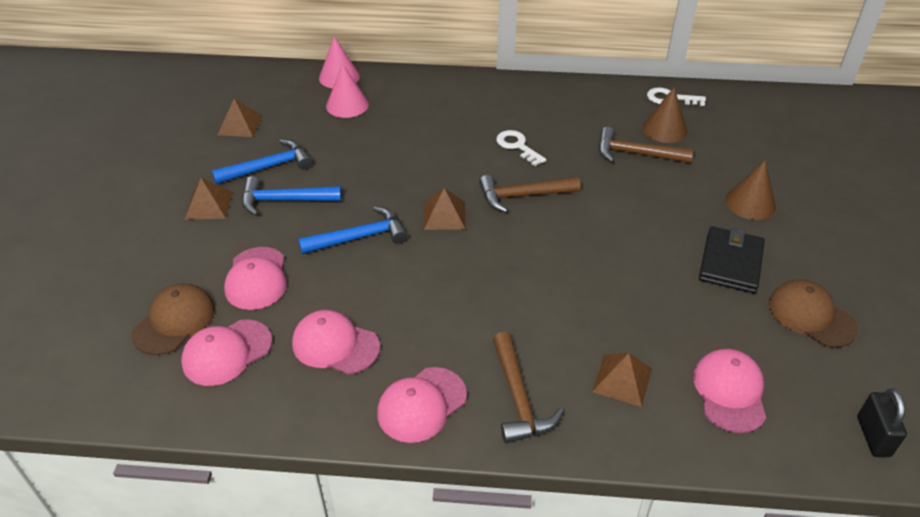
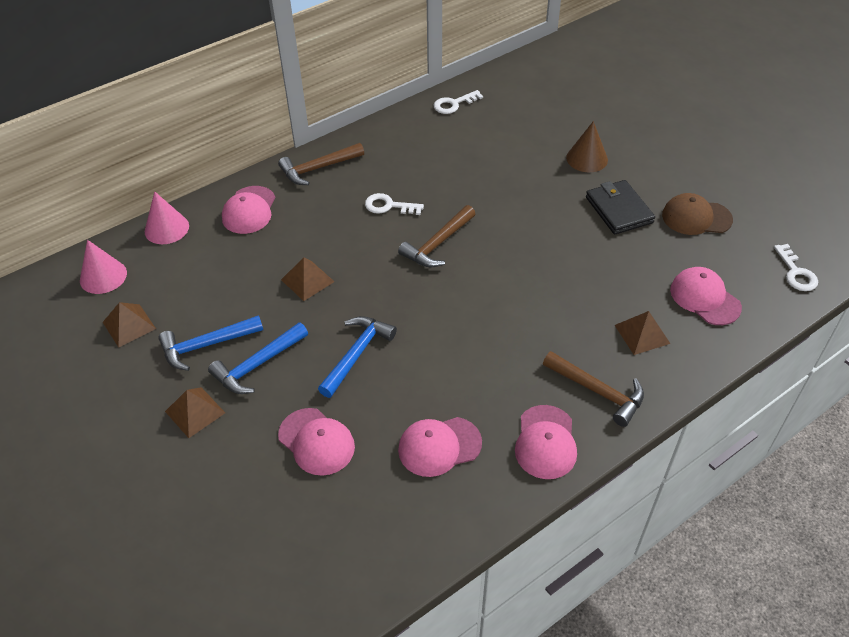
camera: 40 degrees left, 5 degrees up
(174, 321) = (293, 522): brown cap -> none
(227, 352) = (367, 512): pink cap -> pink cap (249, 210)
(269, 167) = (206, 345): blue hammer -> blue hammer turned 135 degrees counterclockwise
(347, 105) = (206, 250): pink cone -> pink cone (103, 276)
(444, 215) = (399, 295): brown pyramid -> brown pyramid (307, 280)
(635, 154) = (478, 163): brown hammer -> brown hammer (318, 168)
(664, 129) = (476, 132): brown cone -> none
(873, 436) = (796, 273): black padlock -> white key

